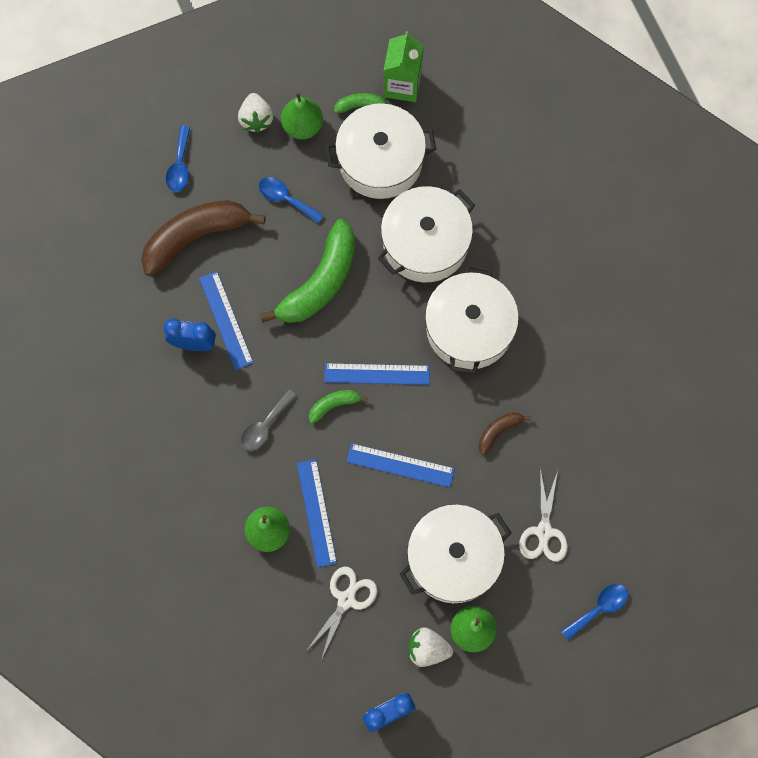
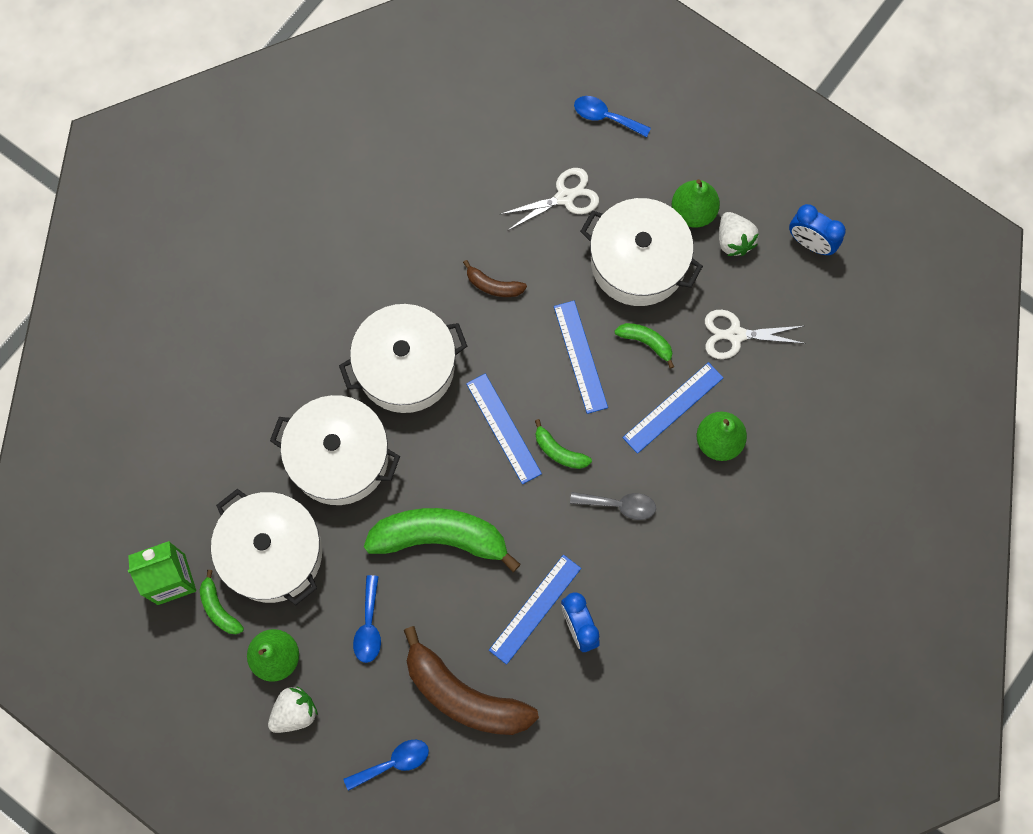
camera: 120 degrees left, 0 degrees up
(382, 524) = (646, 342): none -> green banana

